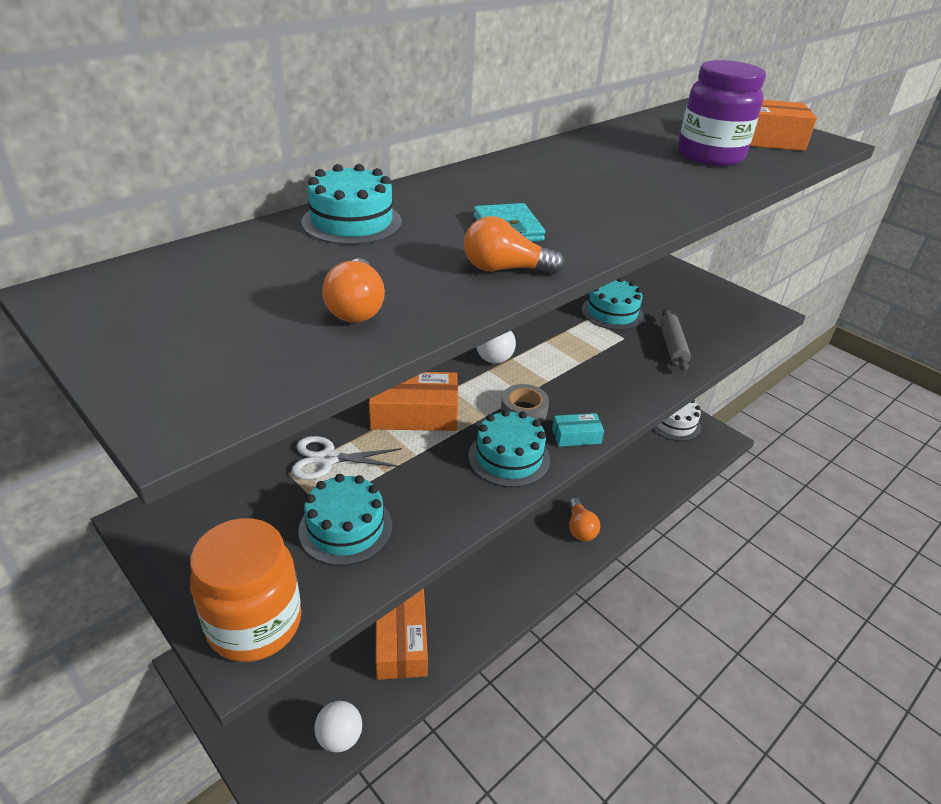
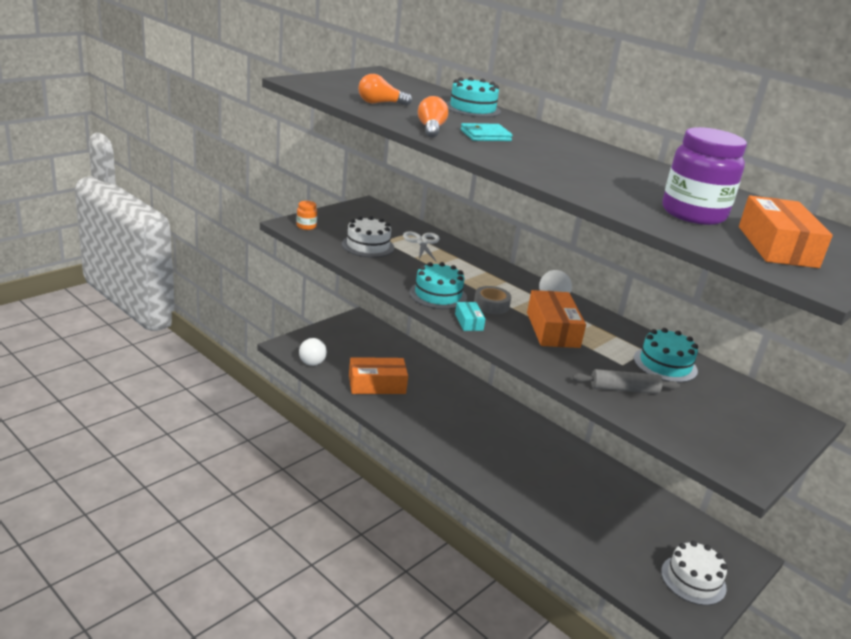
camera: 85 degrees right, 10 degrees down
(255, 624) = (306, 226): orange jar -> orange jar, size x0.45
(345, 528) = (368, 246): turquoise cake -> white cake
(414, 413) = (473, 268): orange box -> orange box (552, 330)
(580, 528) = (501, 479): orange light bulb -> none

